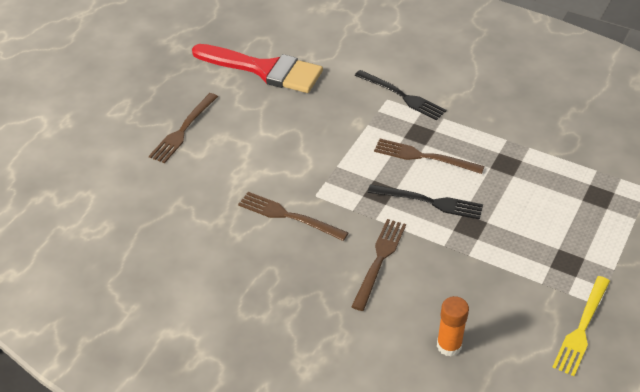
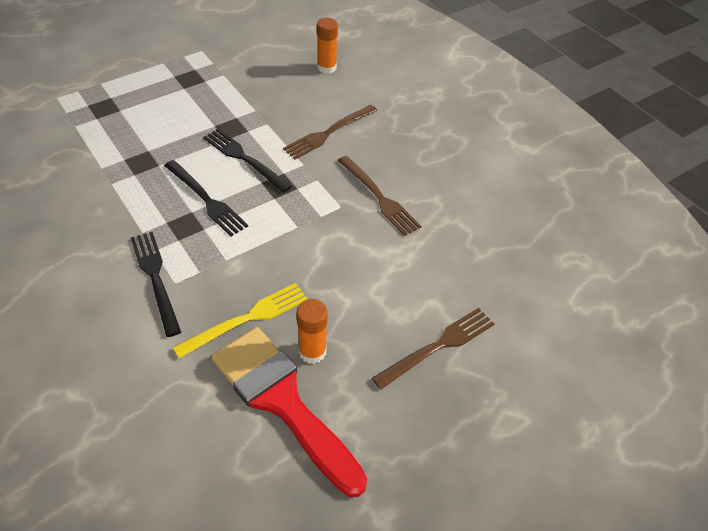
camera: 155 degrees left, 5 degrees up
(265, 97) = (312, 351): none -> orange glue stick
(424, 157) = (206, 200): brown fork -> black fork
(582, 328) = (229, 44): yellow fork -> yellow fork (247, 319)

